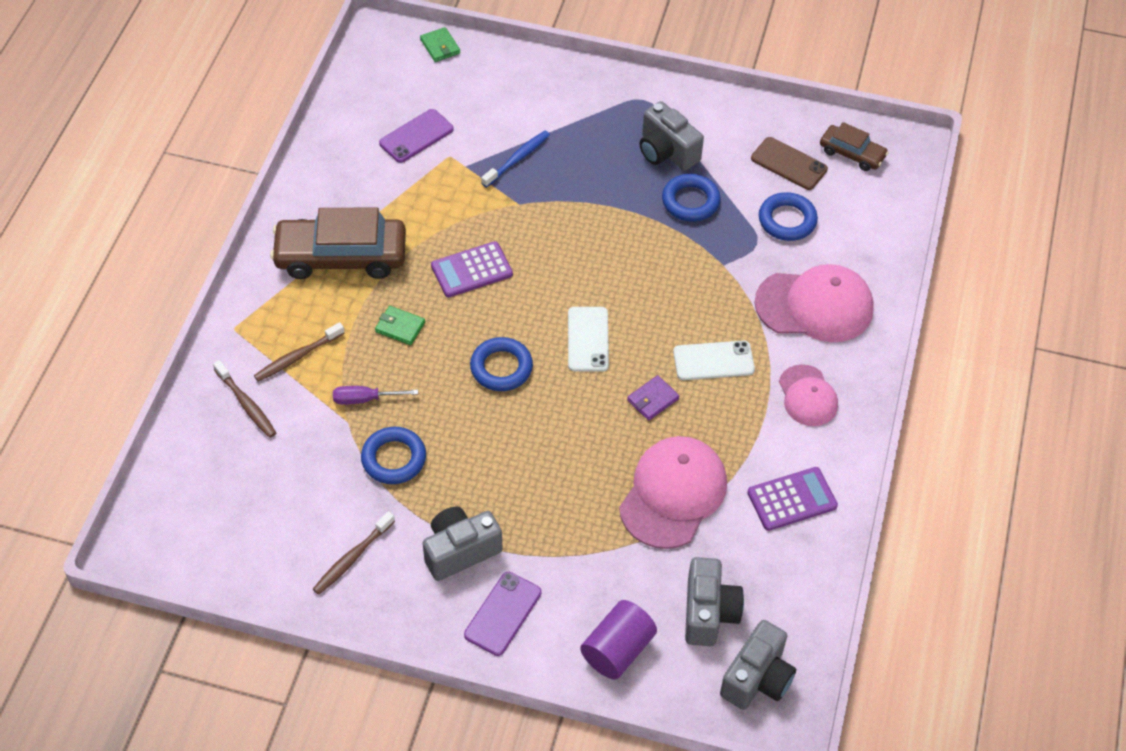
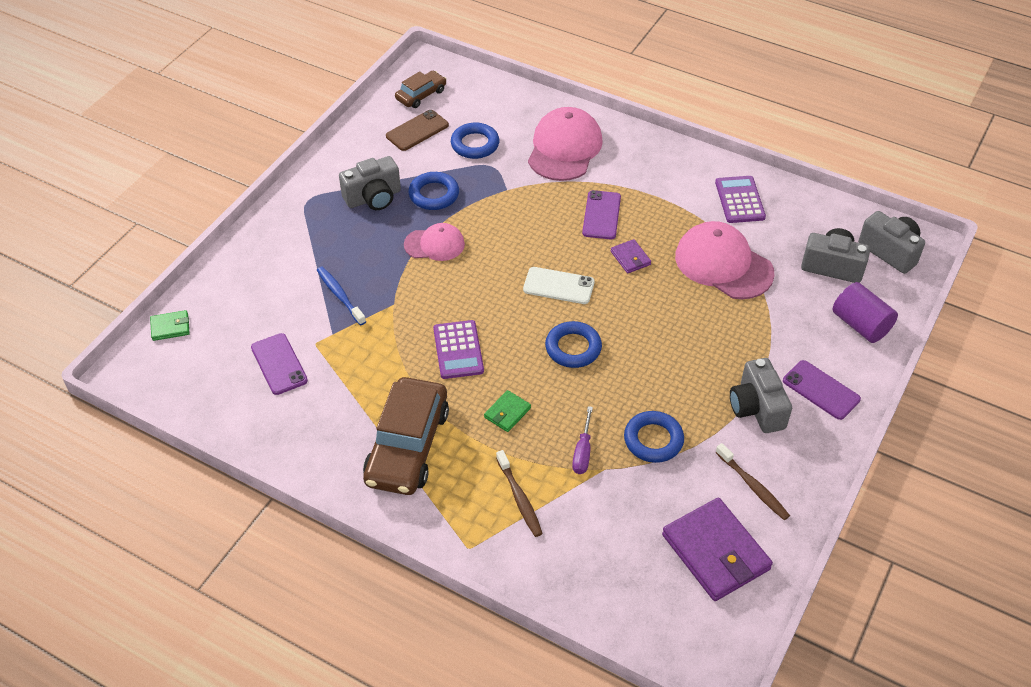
camera: 75 degrees left, 5 degrees down
(246, 404) = (565, 548): brown toothbrush -> none
(264, 532) = (715, 552): none -> purple wallet
(713, 361) = (601, 215): white phone -> purple phone
(807, 396) = (648, 171): pink cap -> pink cap (434, 244)

